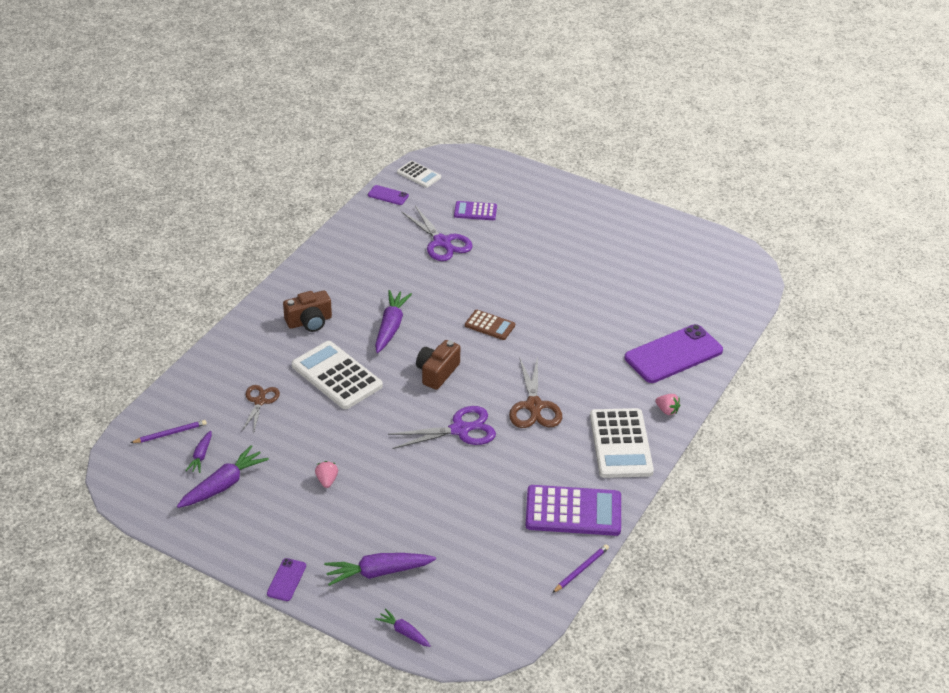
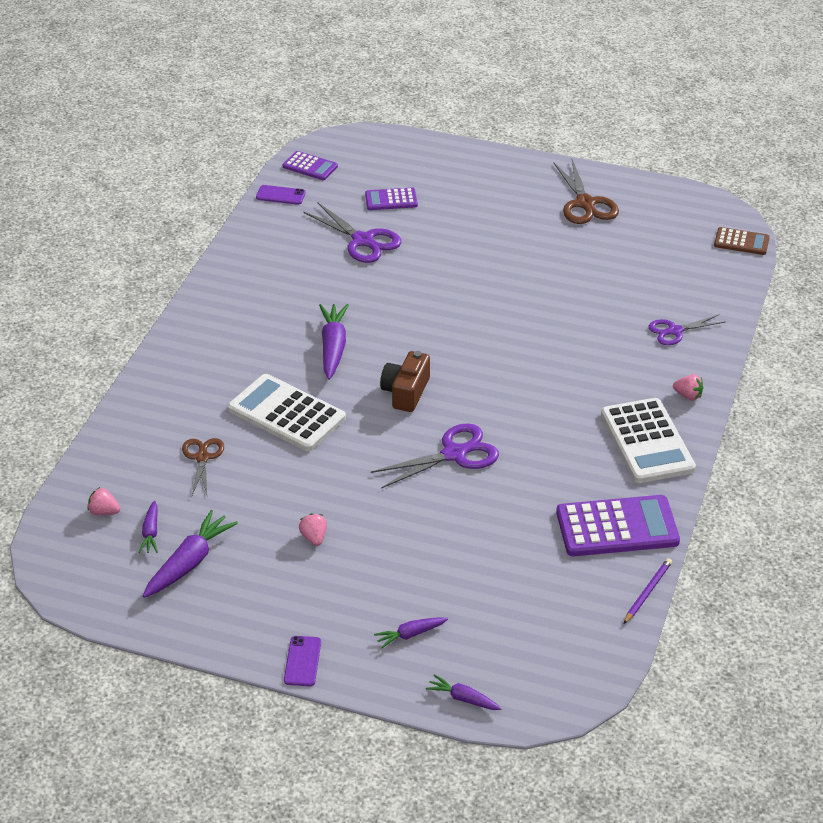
camera: 10 degrees left, 0 degrees up
(170, 433) = (104, 512): purple pencil -> pink strawberry
(309, 321) = (233, 355): brown camera -> none
(378, 572) = (410, 634): purple carrot -> purple carrot, size x0.56
(419, 175) = (310, 166): white calculator -> purple calculator
(490, 325) = (450, 329): brown calculator -> brown calculator (741, 242)
(534, 406) = (532, 414): brown scissors -> brown scissors (585, 203)
(673, 354) = (675, 331): purple phone -> purple scissors

